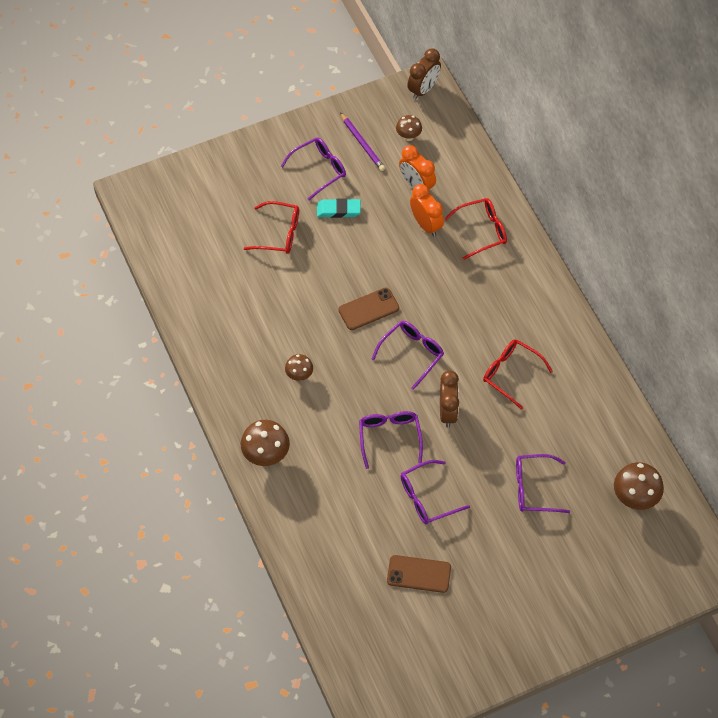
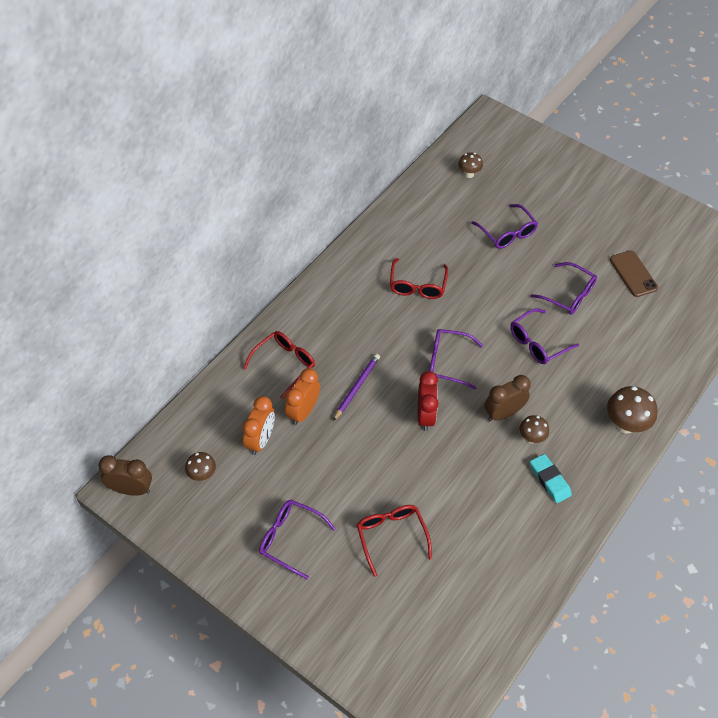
camera: 120 degrees left, 5 degrees down
(338, 210) = (330, 495): turquoise eraser -> turquoise eraser (549, 480)
(362, 143) = (234, 514): purple pencil -> purple pencil (357, 387)
(368, 309) = (425, 416): brown phone -> red clock
(447, 412) = (484, 313): brown clock -> brown clock (503, 413)
(481, 231) = (284, 365): red glasses -> red glasses turned 90 degrees clockwise
(634, 498) = (469, 174): brown mushroom -> brown mushroom, size x0.60

